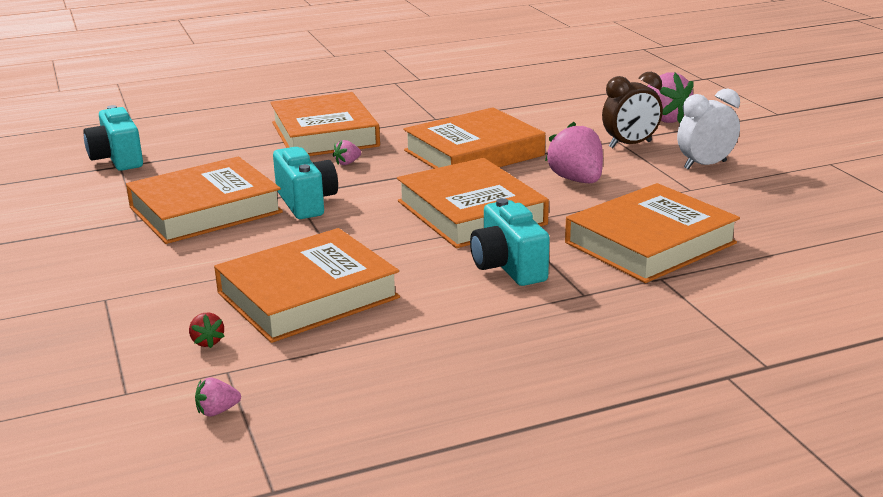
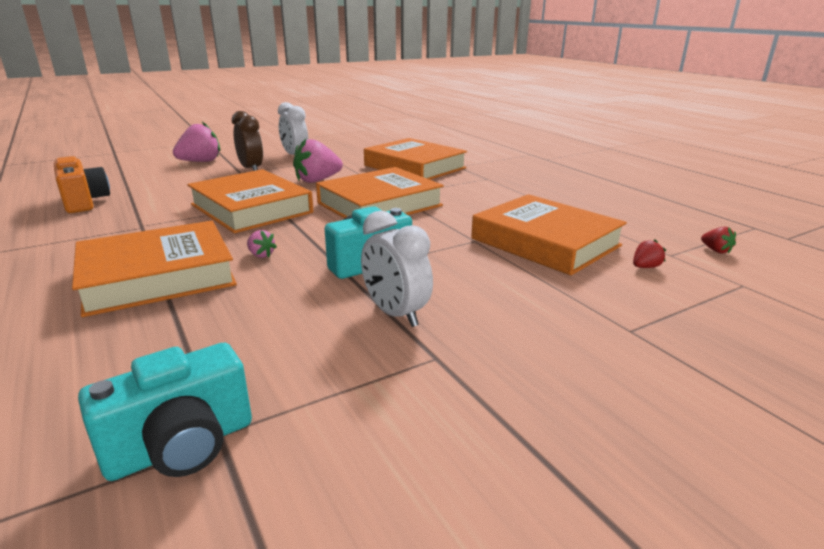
camera: 100 degrees left, 0 degrees up
(205, 210) = (395, 314): orange book -> white clock
(217, 411) = (715, 250): pink strawberry -> red strawberry
(508, 267) = (463, 193): turquoise camera -> none
(511, 92) = (84, 202): none -> orange camera

